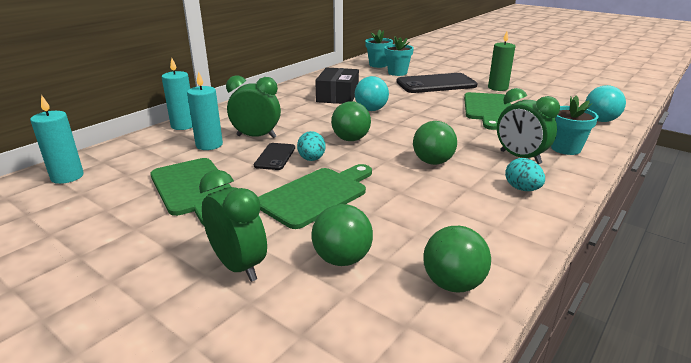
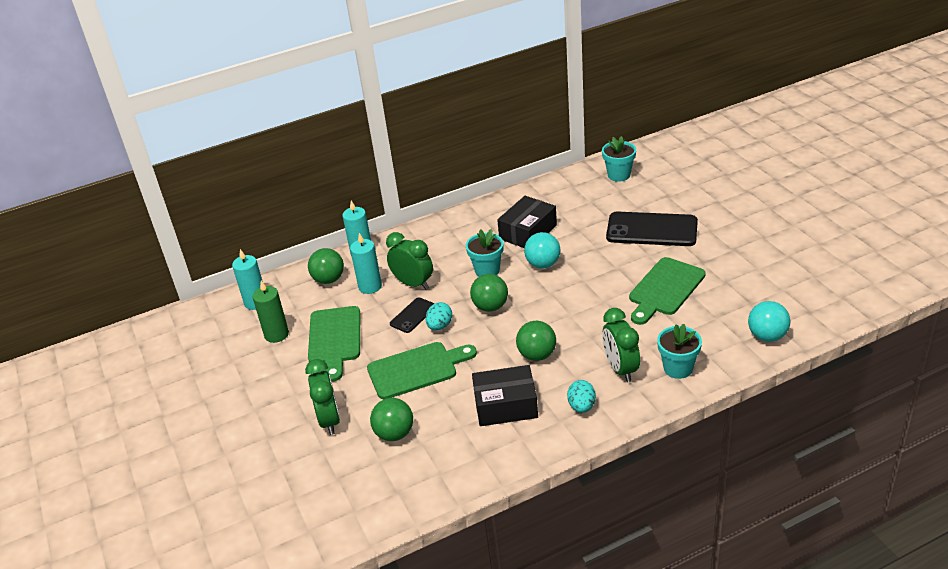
camera: 30 degrees right, 10 degrees up
(397, 73) = (627, 197): turquoise flower pot -> turquoise flower pot (487, 270)
(446, 204) = (505, 405): none -> black box
(453, 284) = (448, 474): green ball -> green ball (329, 279)
(498, 88) = (716, 252): green candle -> green candle (276, 334)

